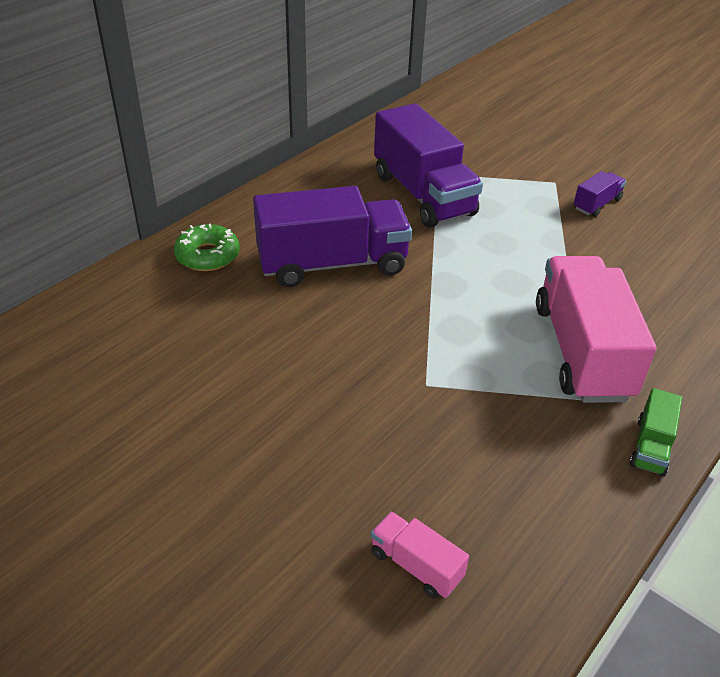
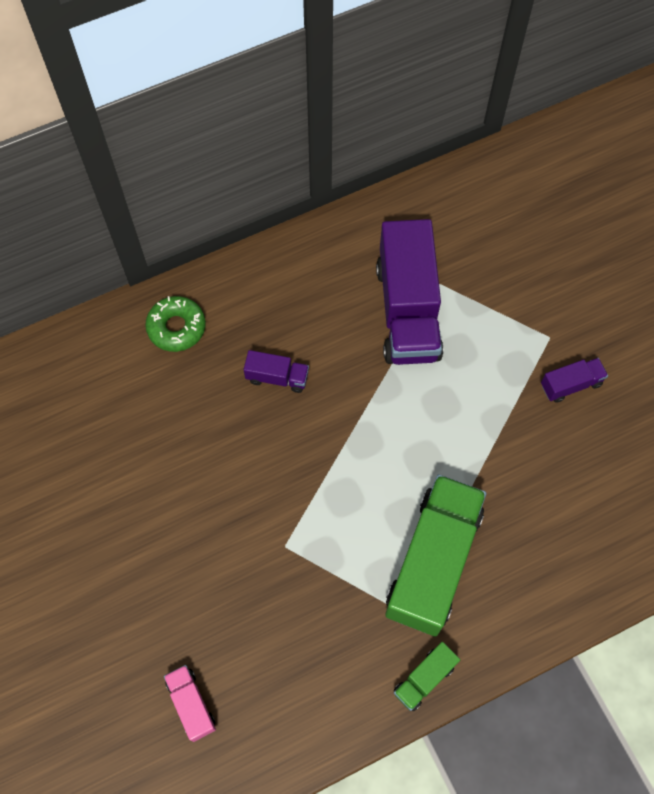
camera: 25 degrees right, 25 degrees up
(332, 264) = (277, 377): purple truck -> purple truck, size x0.45
(581, 351) = (433, 562): pink truck -> green truck

